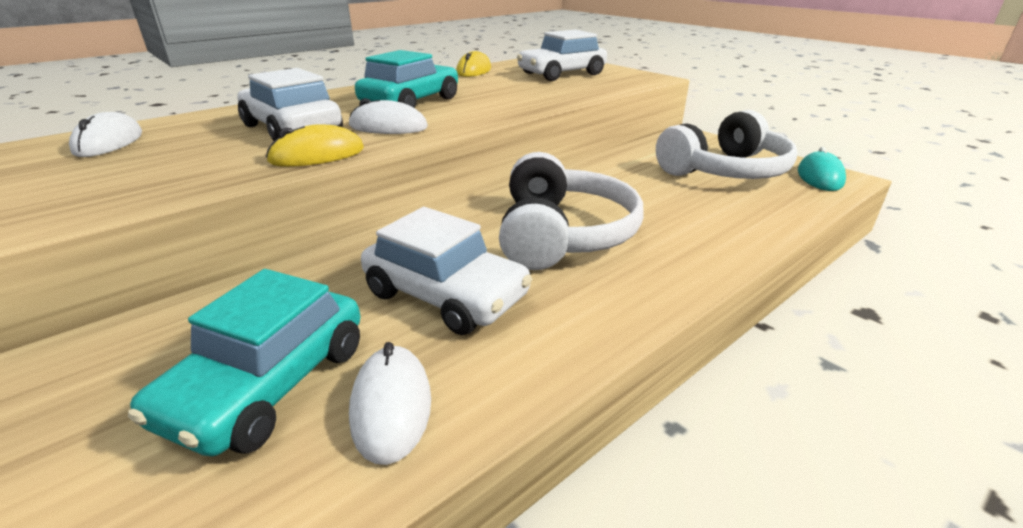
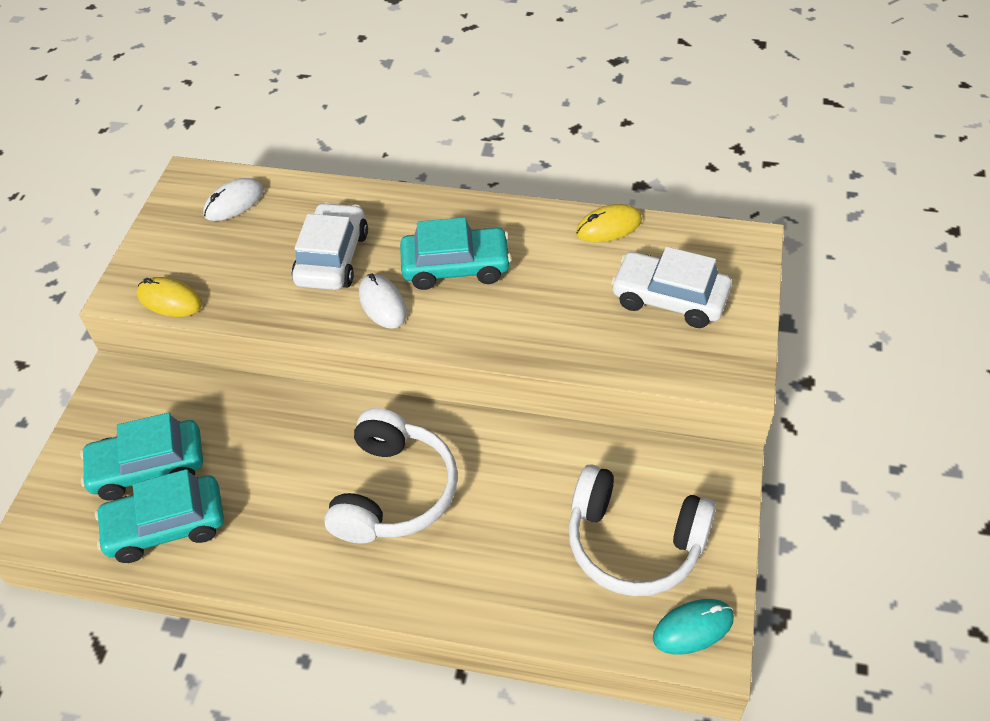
camera: 55 degrees right, 20 degrees up
(317, 155) = (297, 316): yellow mouse -> yellow mouse (170, 300)
(391, 406) = (166, 526): white mouse -> turquoise car
(446, 295) = (268, 480): white car -> none
(562, 234) = (394, 492): white headphones -> white headphones turned 45 degrees counterclockwise

